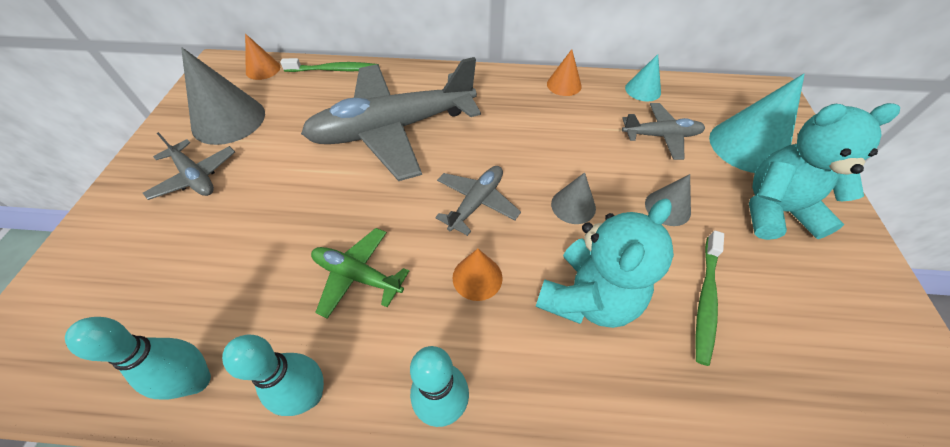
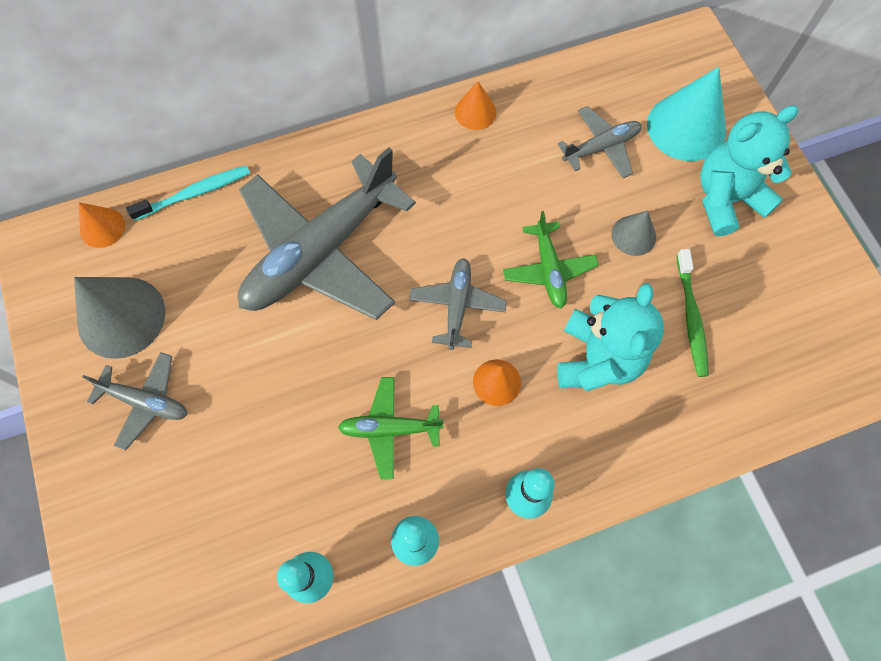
camera: 25 degrees left, 15 degrees up
(334, 70) = (195, 193): green toothbrush -> turquoise toothbrush
(573, 206) = (549, 270): grey cone -> green plane
(643, 90) = (562, 87): turquoise cone -> none

